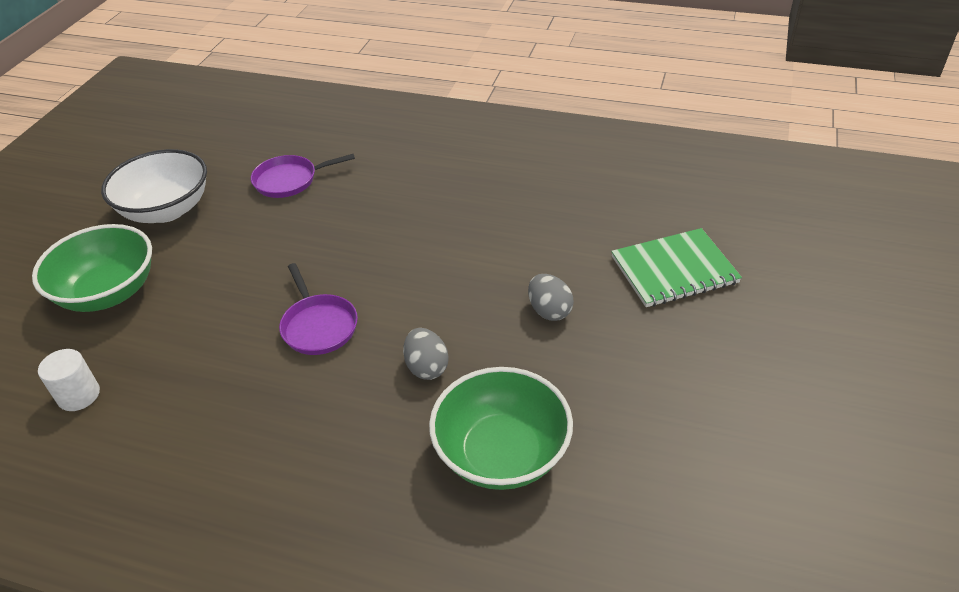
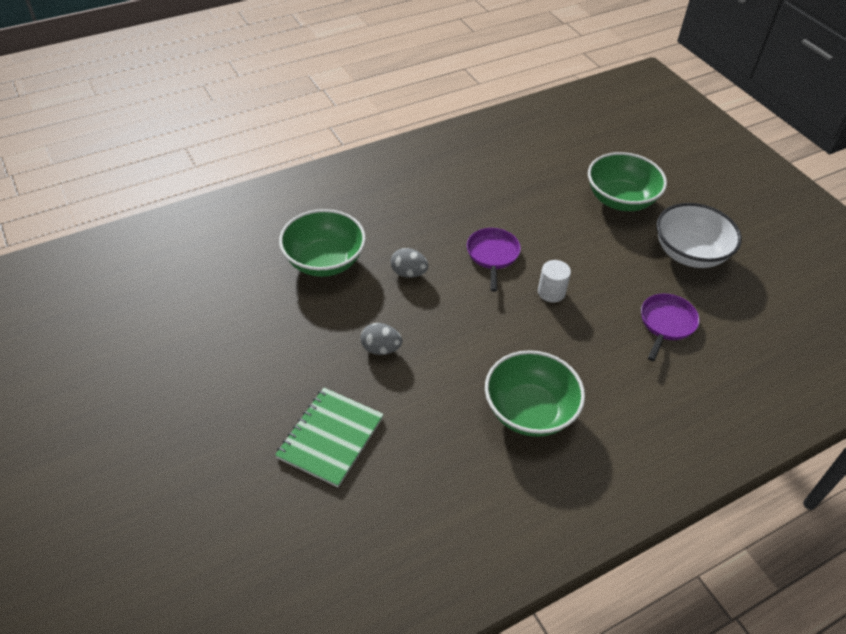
camera: 130 degrees right, 5 degrees up
(79, 395) = (542, 163): white cylinder -> white cylinder (551, 292)
(318, 326) = (492, 255): purple pan -> purple pan turned 75 degrees clockwise
(486, 194) = (529, 411): none -> green bowl

